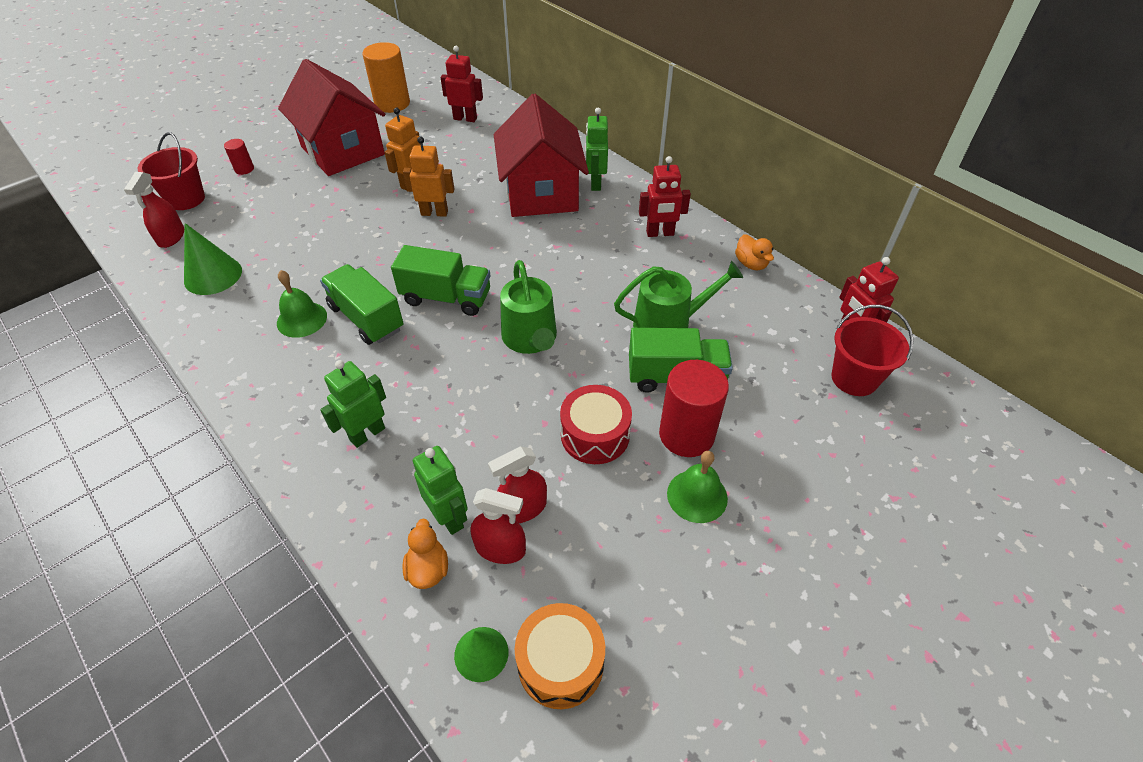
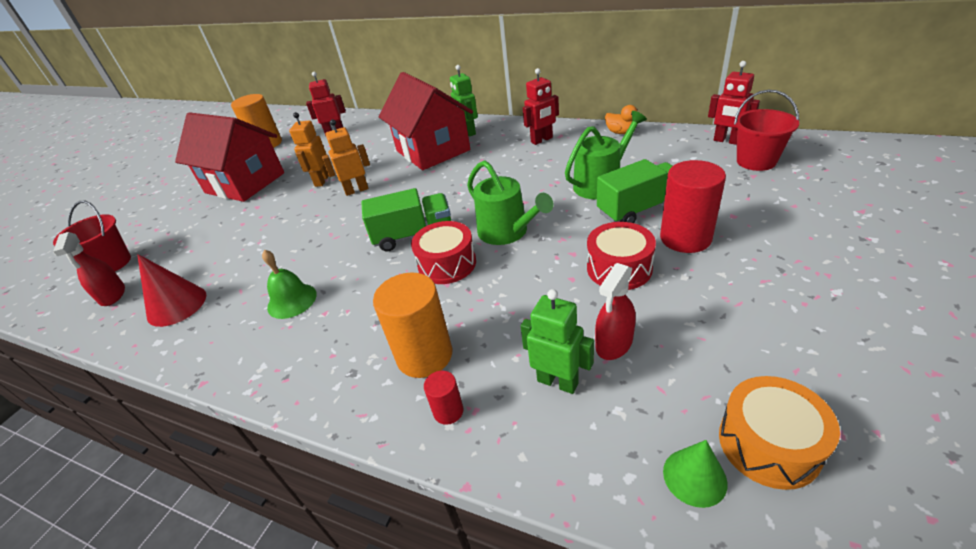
camera: 20 degrees left, 10 degrees down
(213, 275) = (177, 305): green cone -> red cone
(244, 169) = (159, 224): red cylinder -> red cylinder (448, 411)
(366, 318) = (353, 275): green truck -> none
(367, 434) = (424, 355): green robot -> orange cylinder
(428, 569) = (577, 432): orange duck -> none
(451, 348) = (447, 264): none -> red drum
(500, 548) = (625, 382): red spray bottle -> none
(697, 496) = (736, 270): green bell -> none

